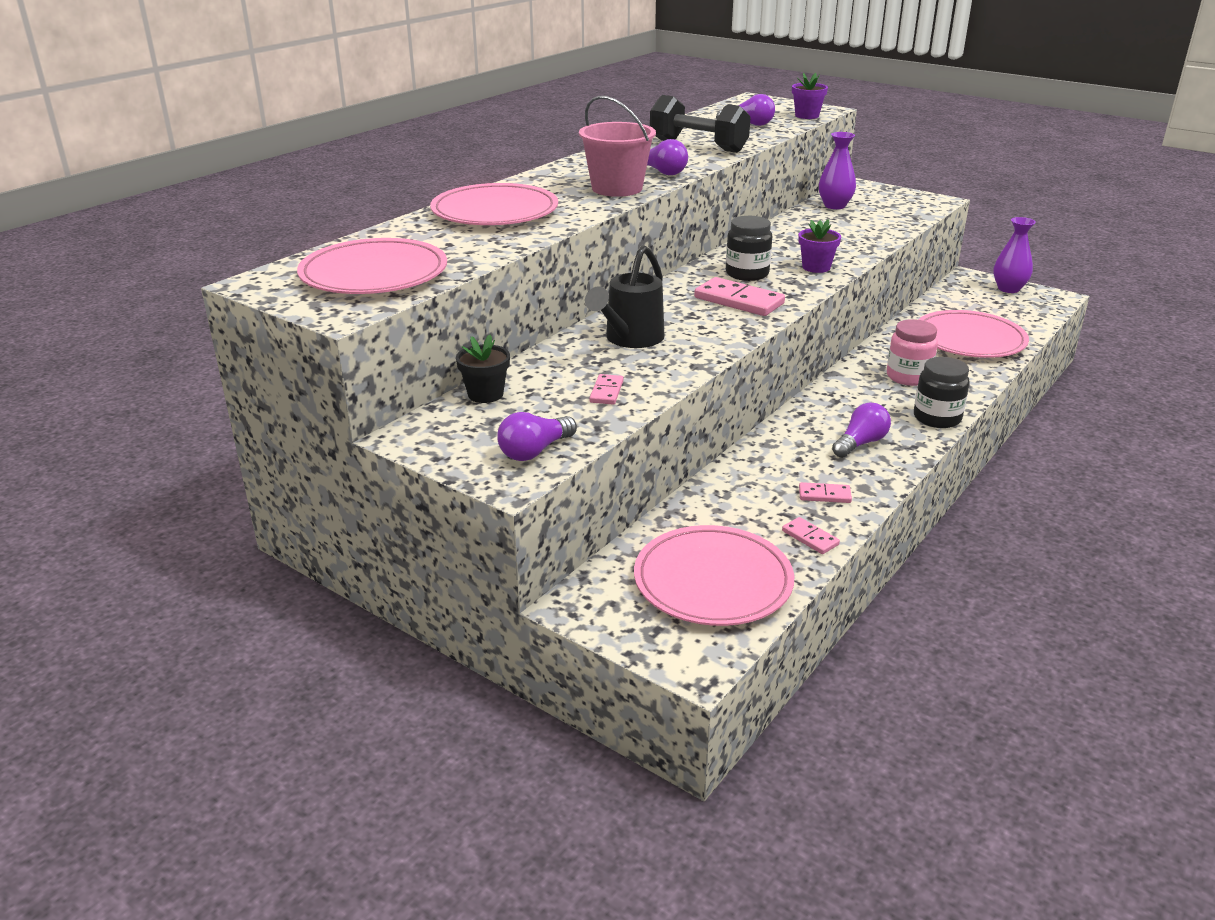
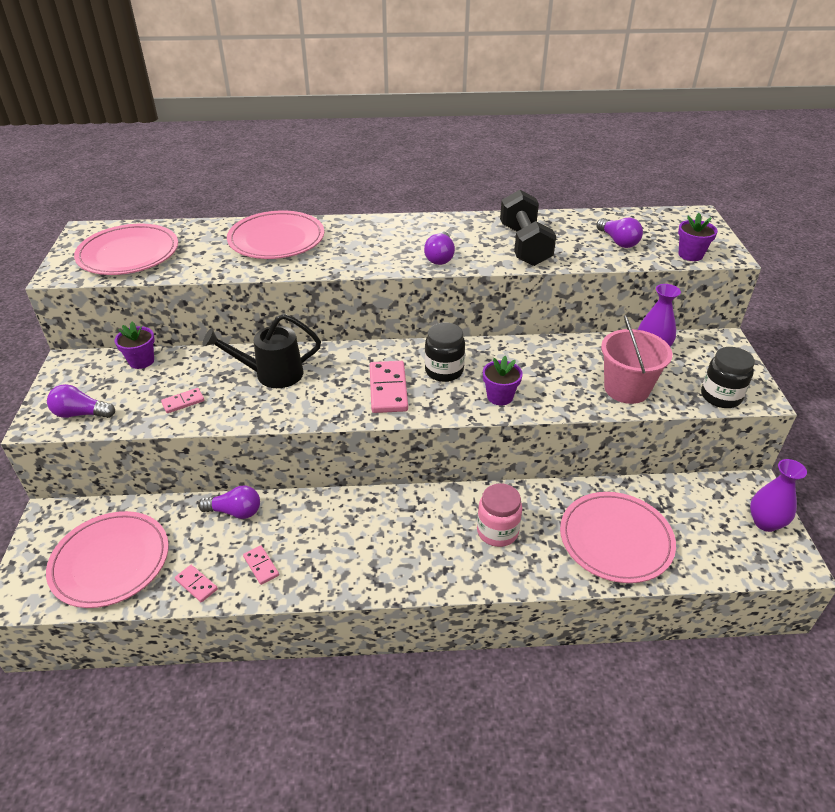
camera: 50 degrees right, 10 degrees up
(485, 394) = (141, 361): black flower pot -> purple flower pot
(617, 188) = (378, 257): pink bucket -> pink bucket (626, 389)
(810, 538) = (196, 584): pink domino -> pink domino turned 60 degrees counterclockwise
(860, 443) = (356, 552): purple light bulb -> purple light bulb (235, 512)
(937, 418) = (441, 578): black jar -> black jar (721, 396)

